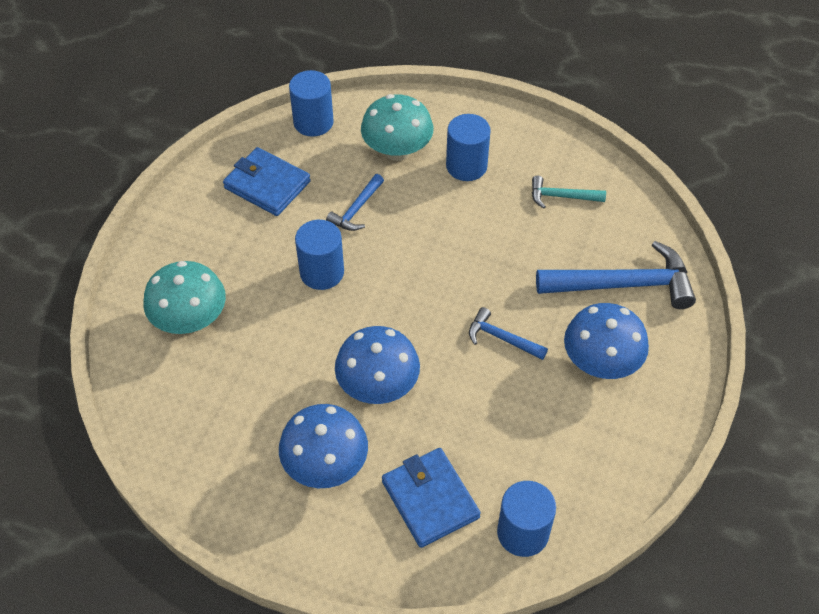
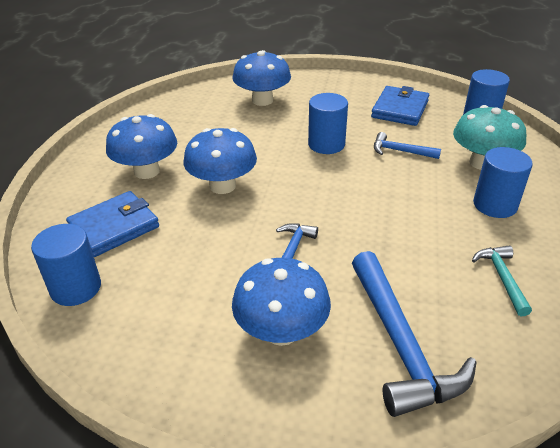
camera: 80 degrees right, 15 degrees down
(190, 320) = (262, 100): turquoise mushroom -> blue mushroom

